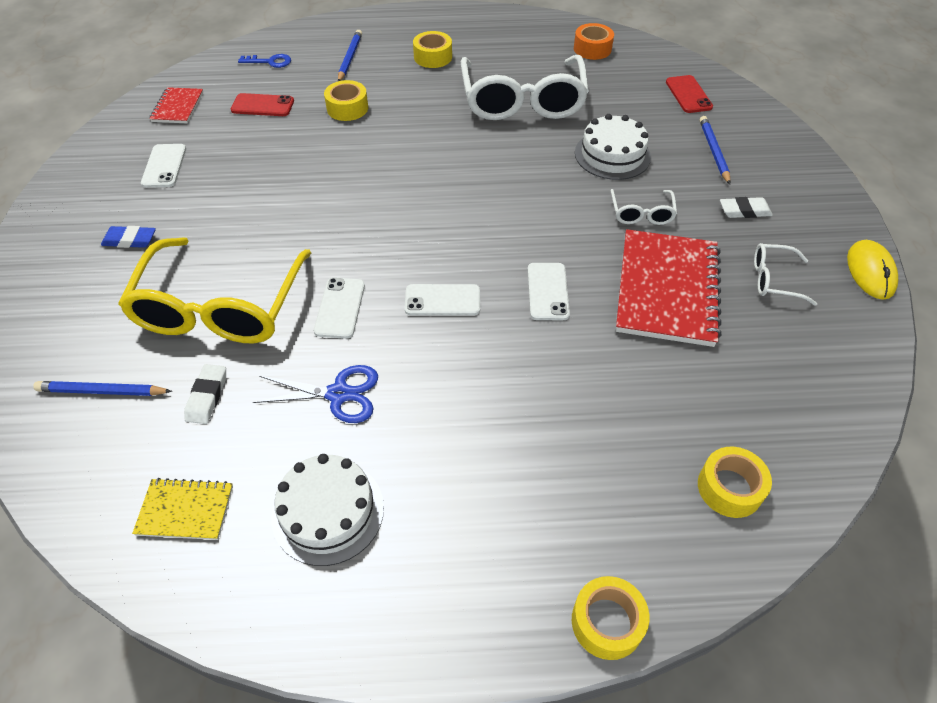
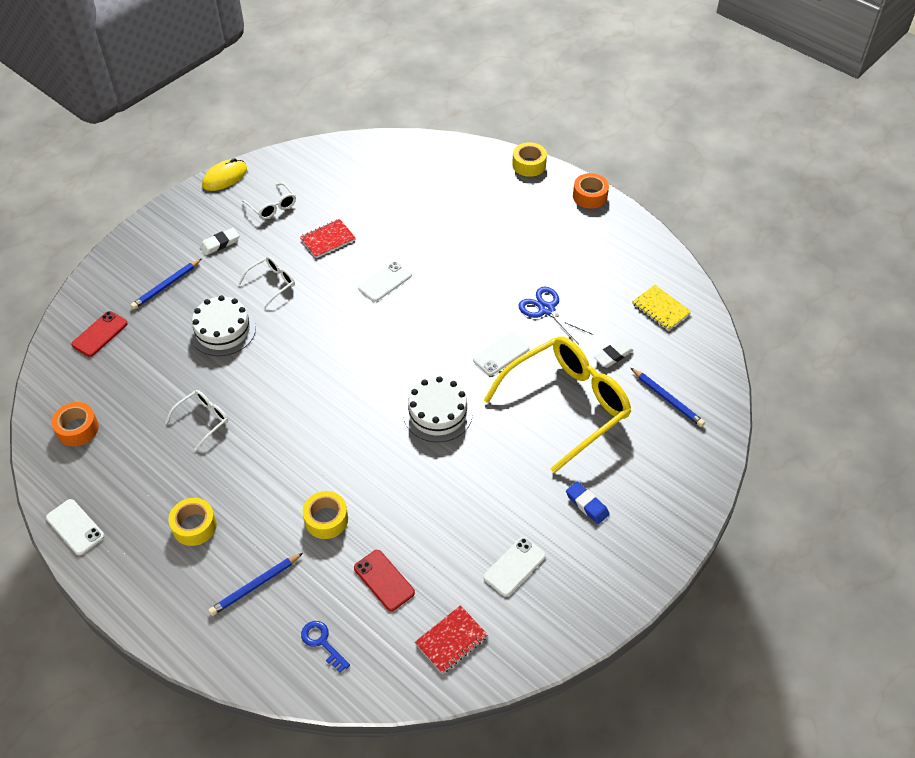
camera: 135 degrees left, 0 degrees up
(328, 511) = (598, 265): white cake -> white cake (437, 413)
(442, 300) = (443, 317): white phone -> white phone (75, 527)
(453, 641) = (590, 196): none -> orange tape
(522, 100) = (202, 420): white glasses -> white glasses, size x0.44
(666, 289) = (328, 240): red notebook -> red notebook, size x0.50
(729, 488) = (428, 163): yellow tape -> none
(744, 211) = (220, 243): white eraser -> white eraser turned 75 degrees counterclockwise

